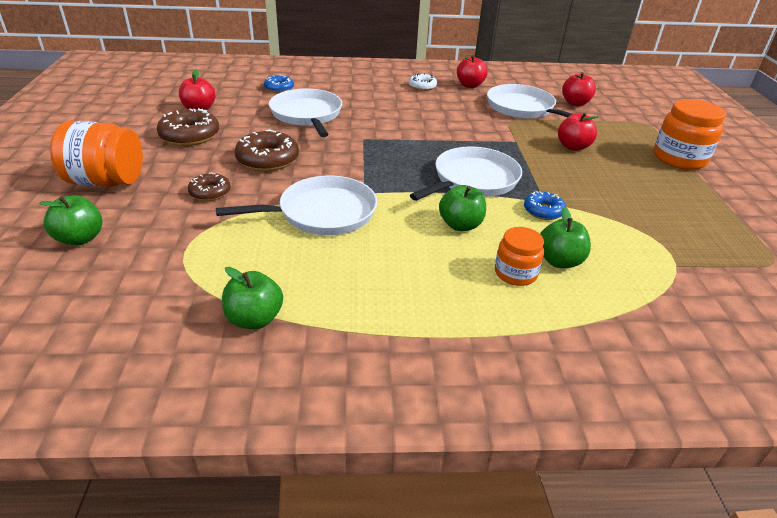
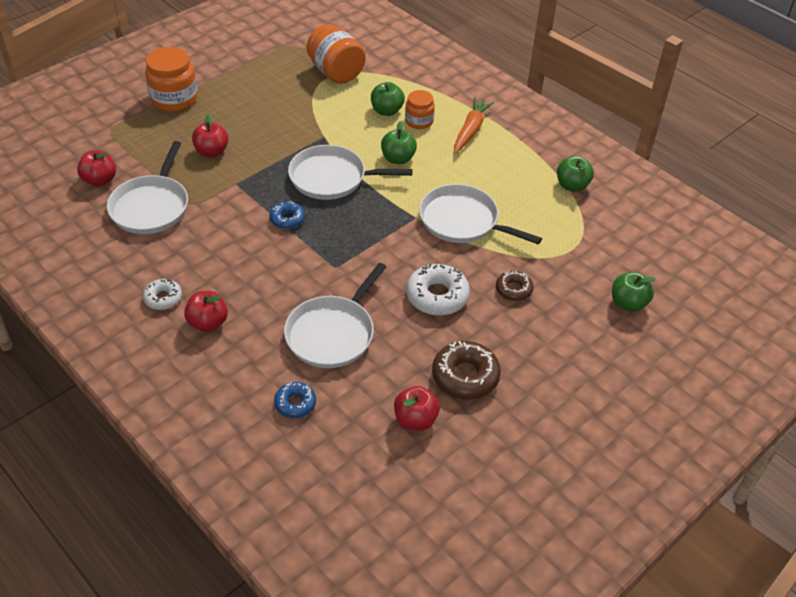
camera: 130 degrees left, 10 degrees up
(106, 182) = (578, 356): orange jar -> orange jar (336, 72)
(268, 159) = (437, 296): brown donut -> white donut
(455, 303) = (470, 130): none -> orange carrot
(470, 85) = (121, 266): red apple -> red apple (208, 323)
(543, 211) = (336, 134): blue donut -> blue donut (287, 219)

